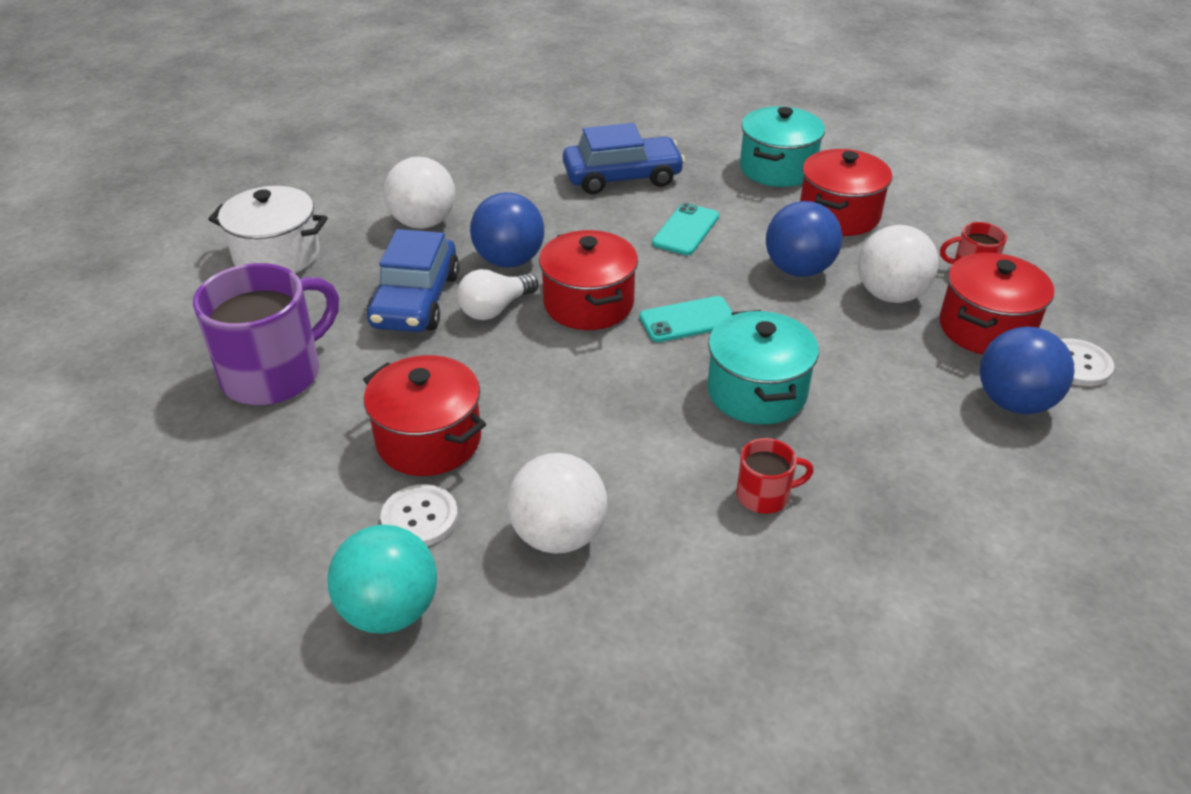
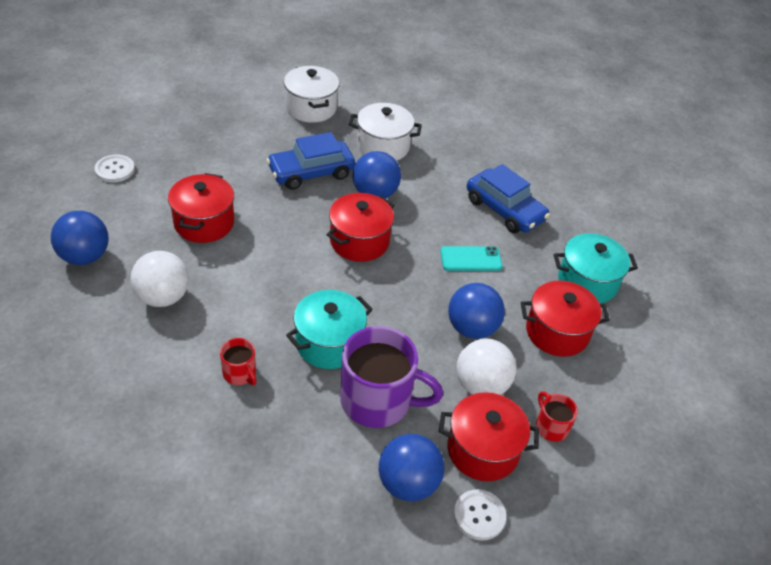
camera: 55 degrees right, 5 degrees up
(274, 374) = (219, 150): purple mug -> purple mug (378, 401)
(390, 611) = (85, 256): turquoise ball -> blue ball
(419, 518) = (148, 242): white button -> white button (115, 170)
(423, 223) = (383, 146): white ball -> white pot
(495, 309) = (326, 205): white light bulb -> none
(688, 320) = (376, 290): turquoise phone -> none

